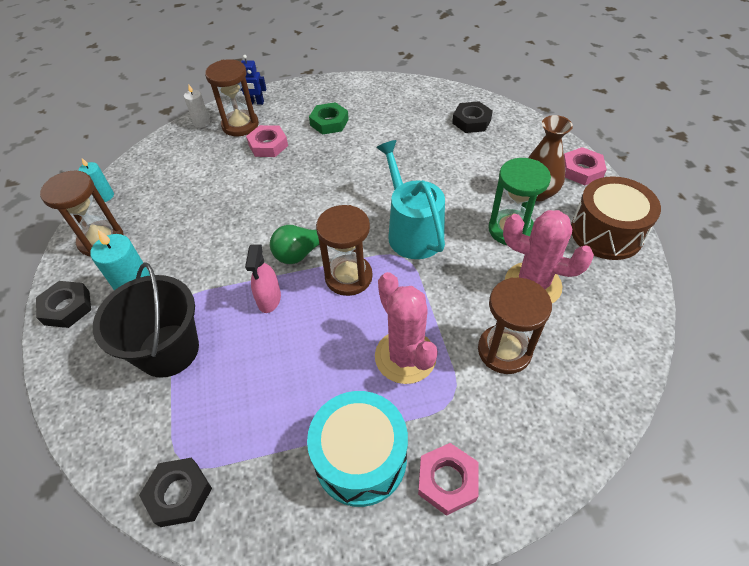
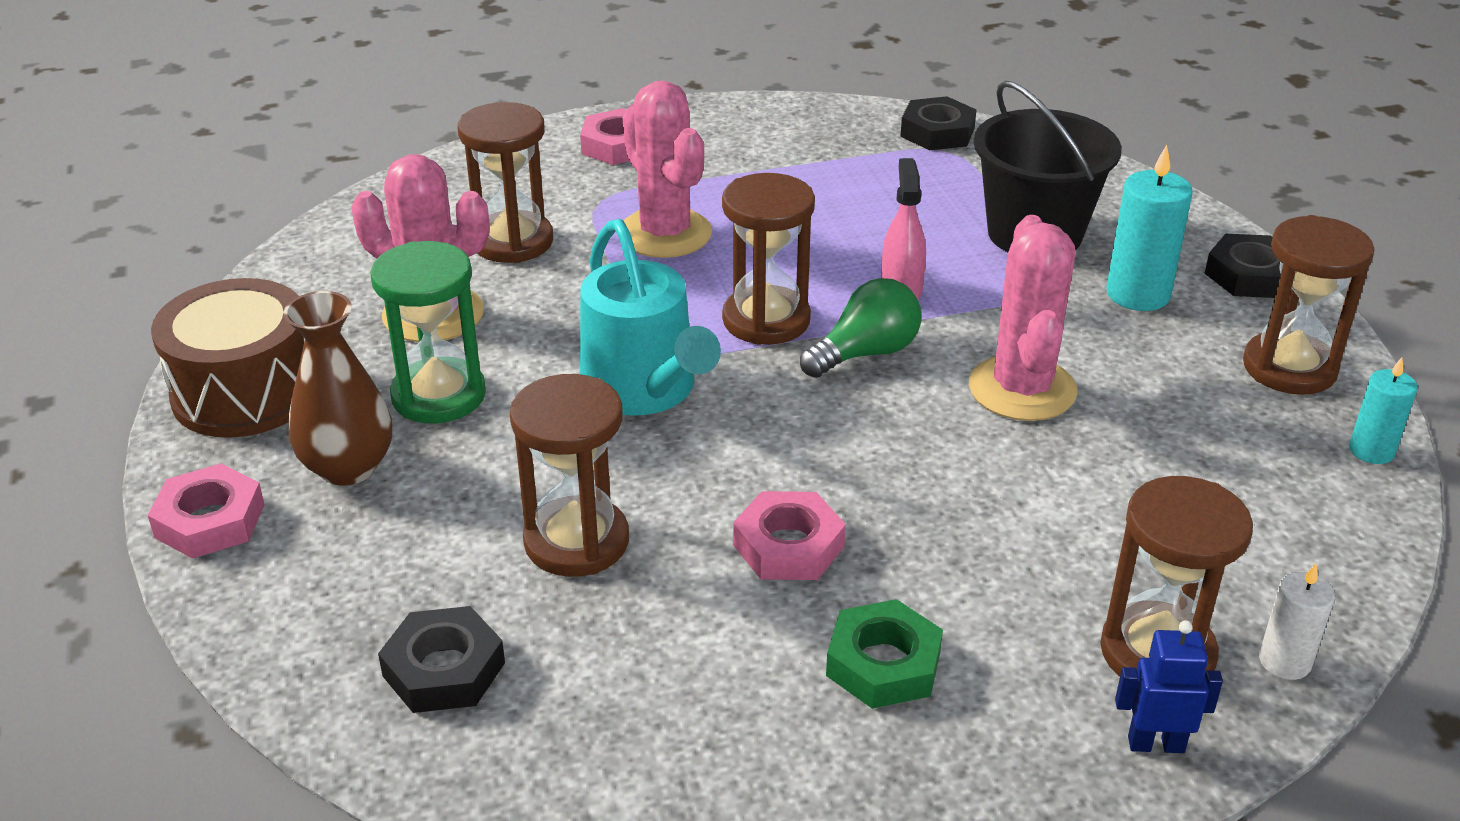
camera: 175 degrees right, 15 degrees down
(234, 229) = (1022, 389): none -> pink cactus
(268, 145) = (1039, 585): pink nut -> pink nut (788, 546)
(360, 458) = (724, 157): turquoise drum -> none
(434, 161) = (576, 541): none -> brown hourglass

